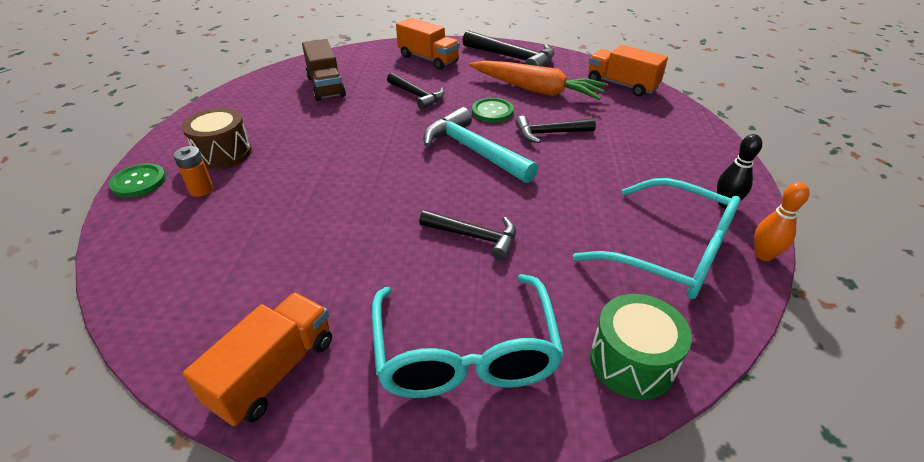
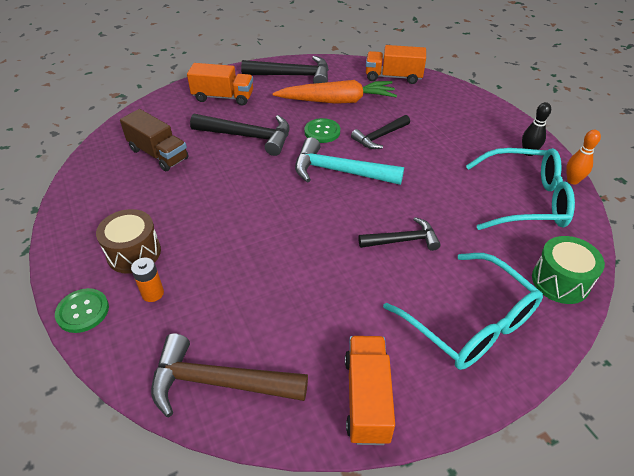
camera: 30 degrees left, 5 degrees up
(167, 285) = (218, 382): none -> brown hammer
(417, 96) = (248, 137): black hammer -> black hammer, size x1.58

